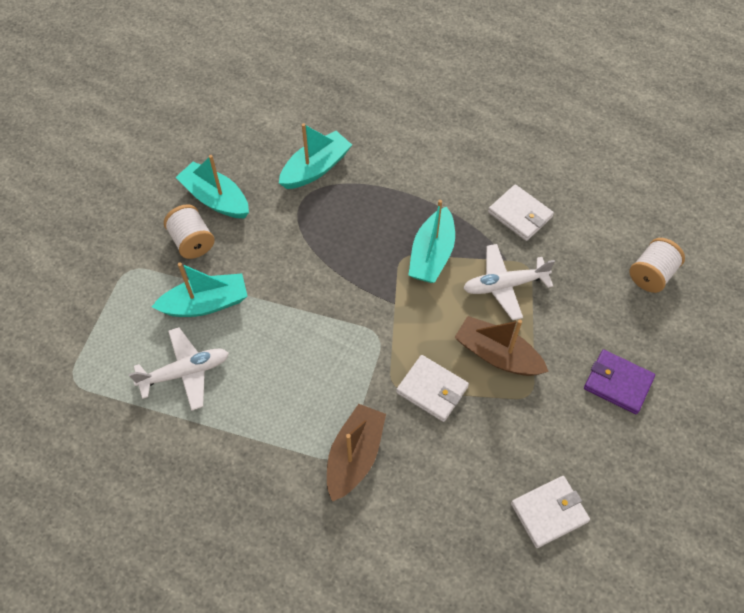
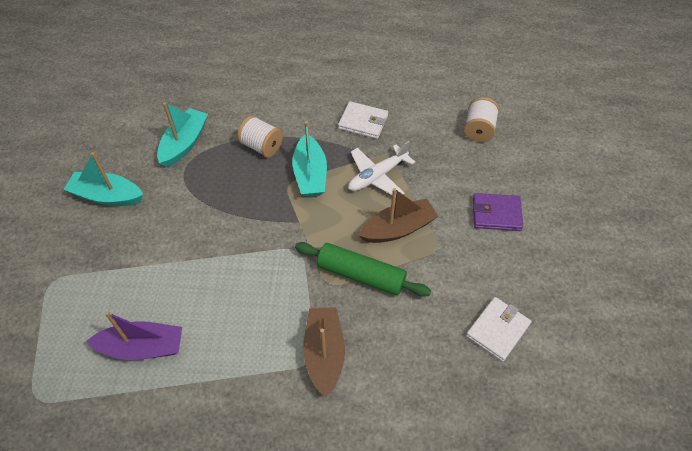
camera: 25 degrees left, 5 degrees down
(185, 372) = (142, 347): white plane -> purple boat
(192, 241) = (101, 237): white spool -> white spool (262, 146)
(206, 303) = (136, 283): turquoise boat -> none
(432, 390) = (361, 275): white wallet -> green rolling pin
(497, 355) = (398, 229): brown boat -> brown boat turned 150 degrees clockwise

